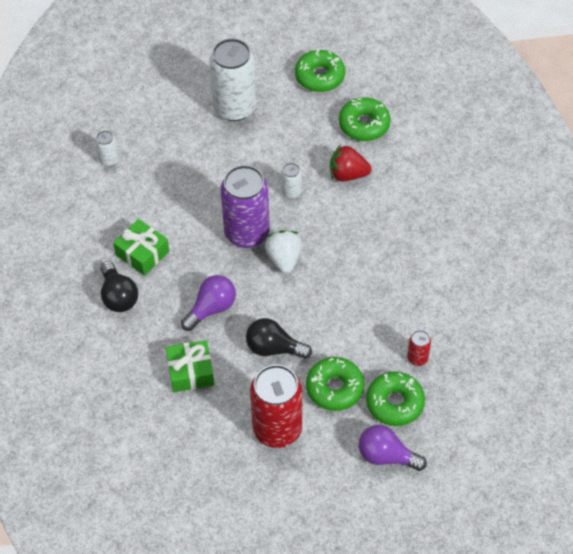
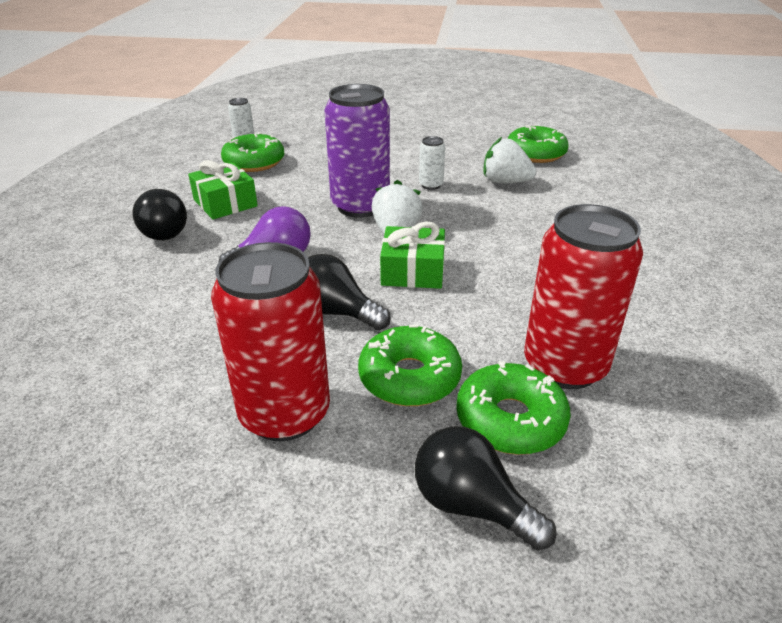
camera: 15 degrees right, 20 degrees down
(190, 372) = (199, 315): green gift -> green gift (412, 271)
(234, 108) = (396, 129): white can -> none
(319, 76) = (495, 122): green donut -> green donut (254, 162)
(348, 174) = (505, 182): red strawberry -> white strawberry
(386, 456) = (471, 505): purple light bulb -> black light bulb
(417, 358) = (564, 366): red can -> red can, size x2.27

